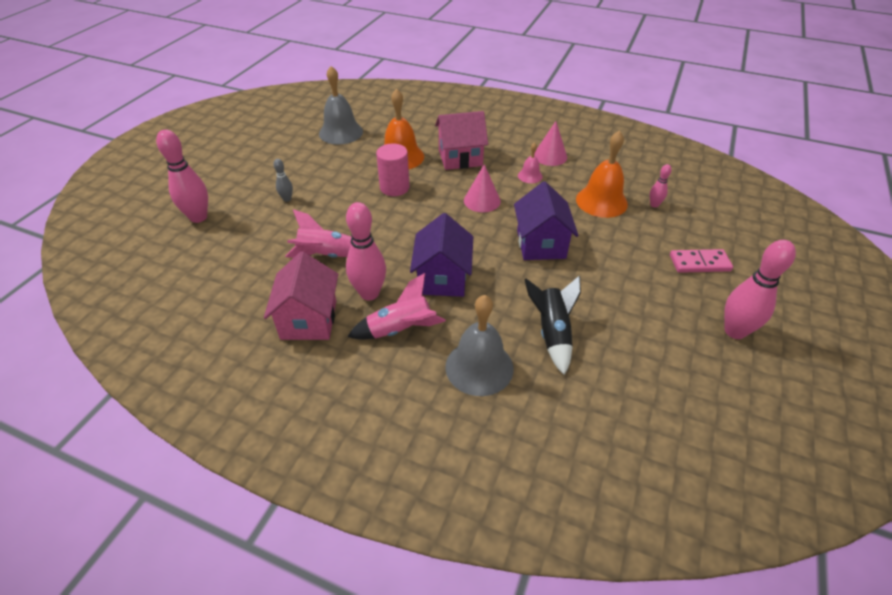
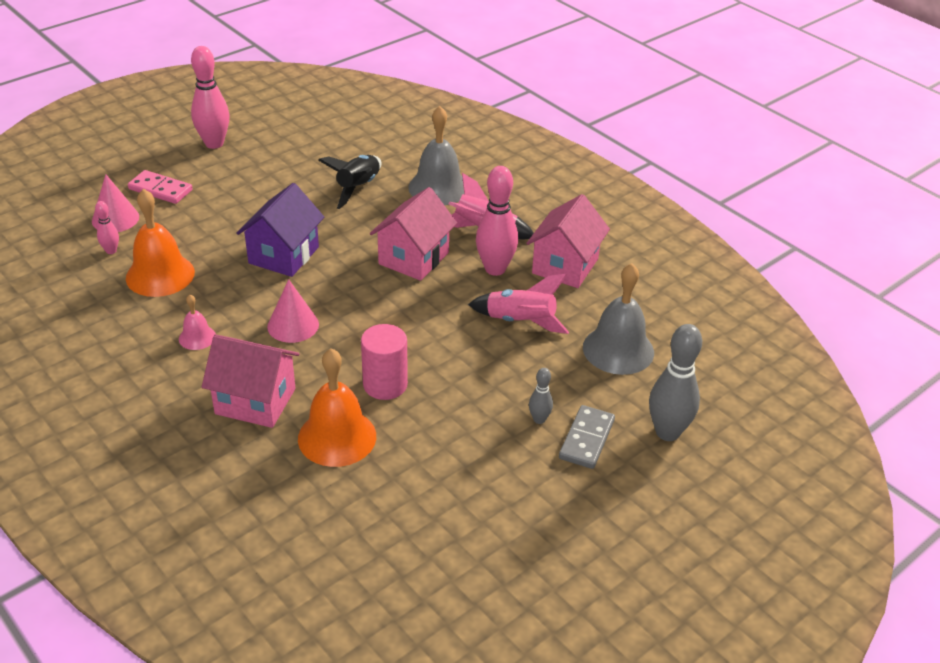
camera: 155 degrees left, 5 degrees down
(198, 217) = (667, 432): pink bowling pin -> grey bowling pin
(253, 198) = (586, 439): none -> grey domino
(341, 132) = (396, 534): grey bell -> grey bell (618, 349)
(442, 278) = (413, 258): purple house -> pink house
(550, 156) = (133, 357): pink cone -> pink cone (115, 218)

